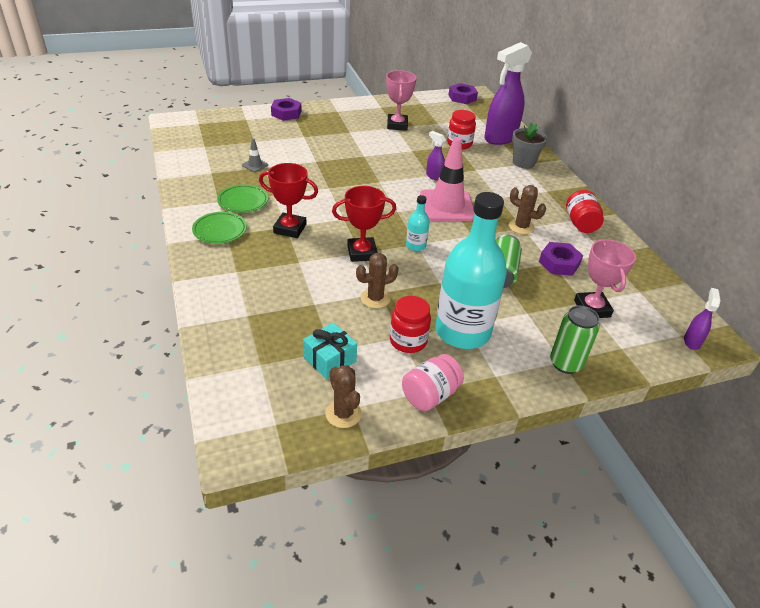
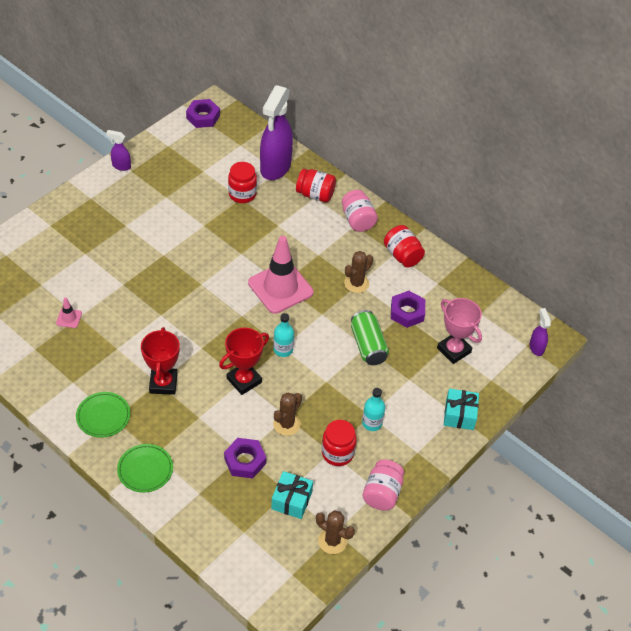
camera: 30 degrees left, 10 degrees up
(243, 201) = (95, 371): green plate -> green plate (145, 470)
(255, 165) = (69, 318): grey traffic cone -> pink traffic cone
(286, 113) = (41, 226): purple nut -> purple nut (245, 461)
(290, 229) = (163, 383): red trophy -> red trophy turned 75 degrees counterclockwise
(397, 125) = (165, 193): pink trophy -> none
(434, 176) = (246, 253): purple spray bottle -> purple spray bottle (121, 166)
(462, 331) = (372, 423): turquoise bottle -> turquoise bottle, size x0.42
(521, 227) = (356, 283): brown cactus -> brown cactus turned 45 degrees counterclockwise
(523, 162) = (315, 194): grey flower pot -> red jar
(552, 189) = (358, 220): none -> pink jar
(565, 363) = (459, 415): green can -> turquoise gift

